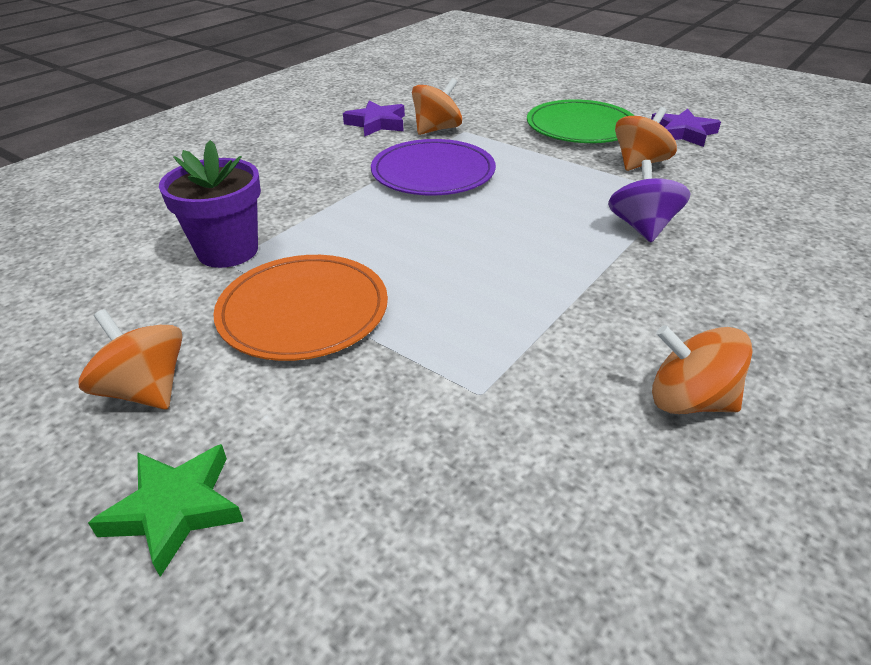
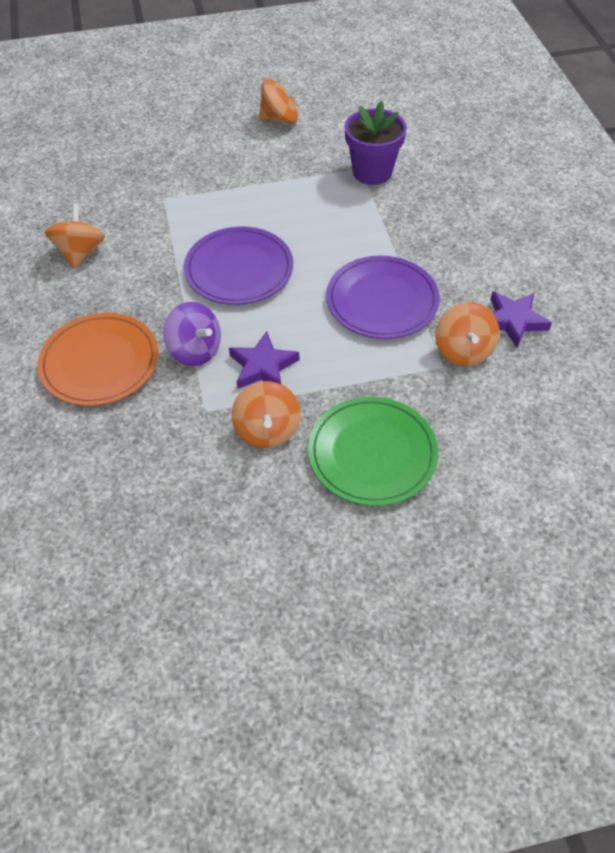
camera: 130 degrees right, 15 degrees up
(175, 509) = (208, 110): green star -> none
(303, 311) = (283, 176): orange plate -> orange plate (100, 362)
(510, 257) = (239, 269): none -> purple plate
(683, 133) = (282, 520): purple star -> purple star (263, 366)
(689, 401) = (80, 252): orange spinning top -> orange spinning top turned 60 degrees counterclockwise

